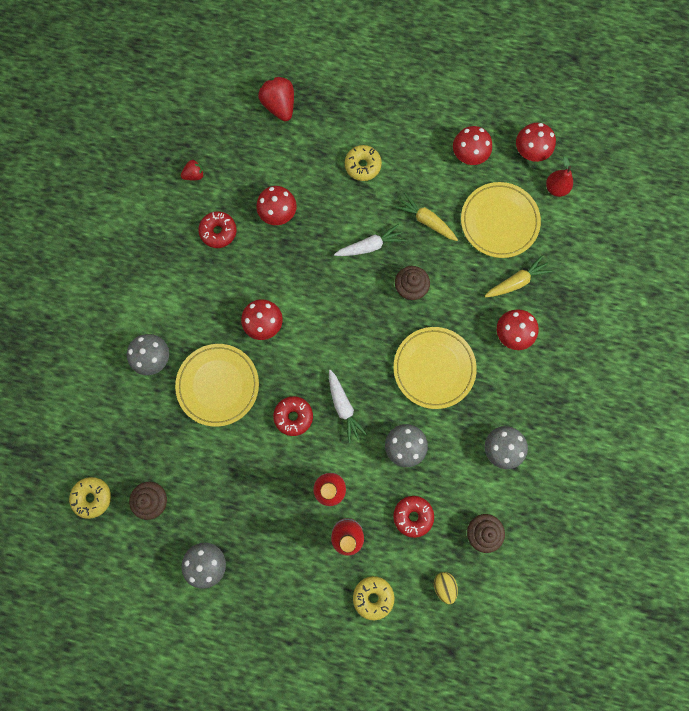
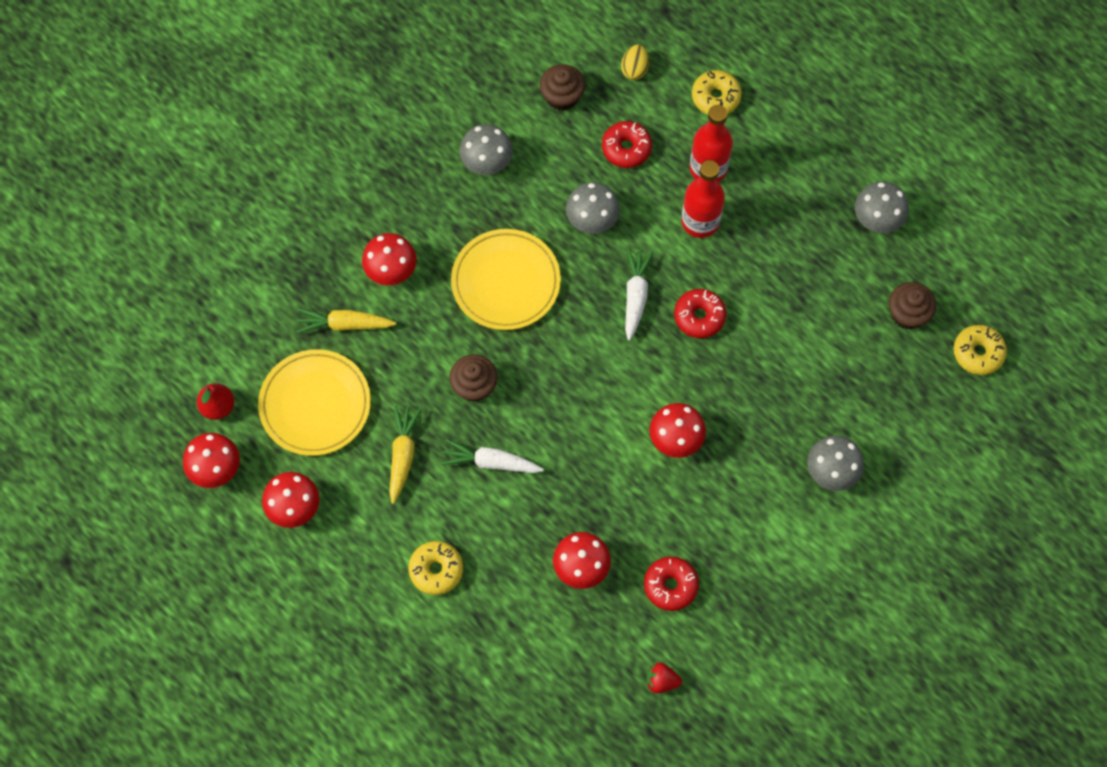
camera: 150 degrees left, 10 degrees down
(218, 385) = (769, 398): yellow plate -> none
(279, 106) = (495, 716): red strawberry -> none
(426, 221) = (402, 455): yellow carrot -> yellow carrot turned 150 degrees counterclockwise

